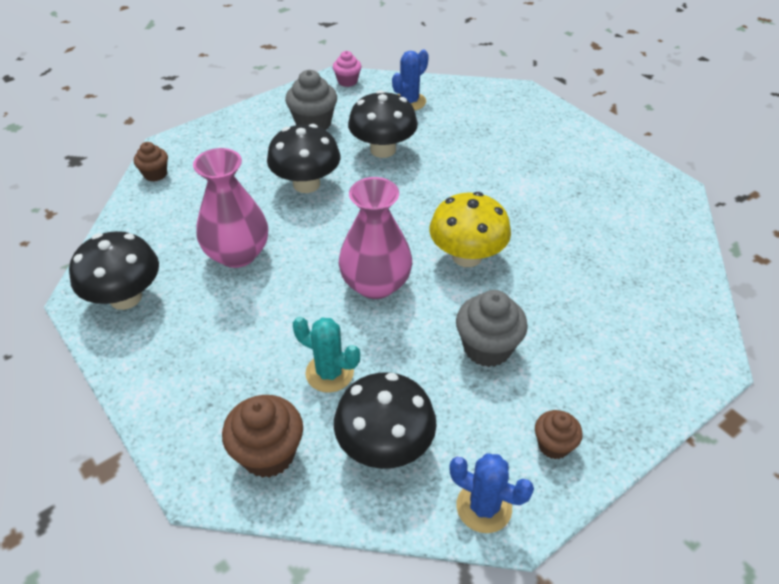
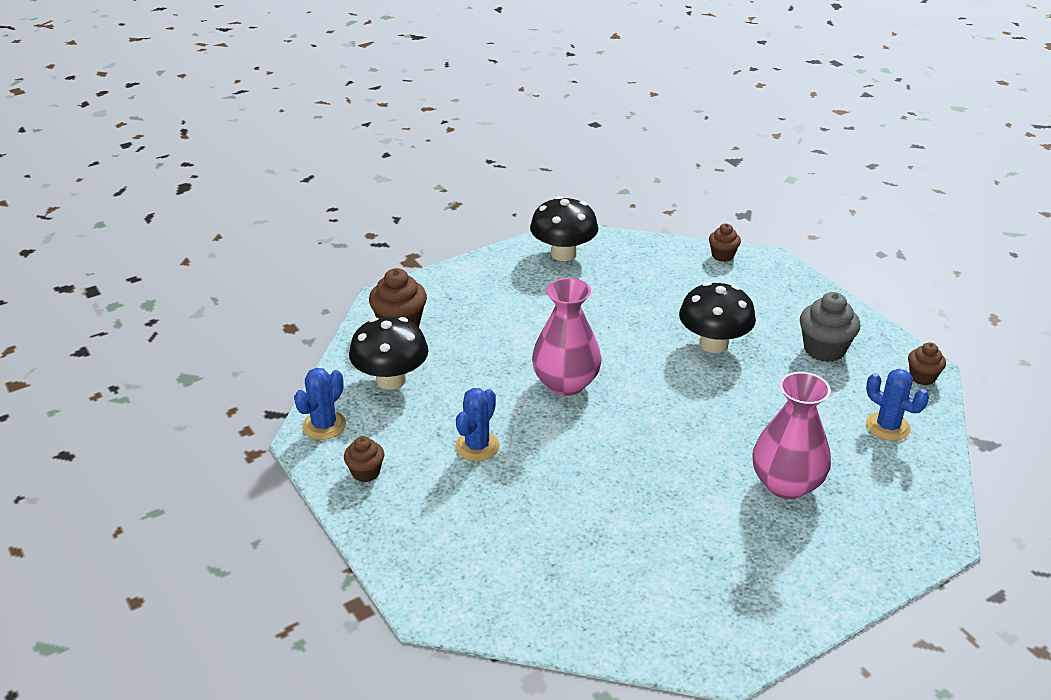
camera: 95 degrees right, 10 degrees down
(237, 254) = (611, 305): pink vase -> pink vase (786, 484)
(329, 373) = (467, 354): turquoise cactus -> none
(347, 81) = (922, 377): pink cupcake -> brown cupcake
(383, 149) = (780, 399): black mushroom -> none
(467, 256) = (600, 446): yellow mushroom -> none
(487, 348) = (477, 446): grey cupcake -> blue cactus

